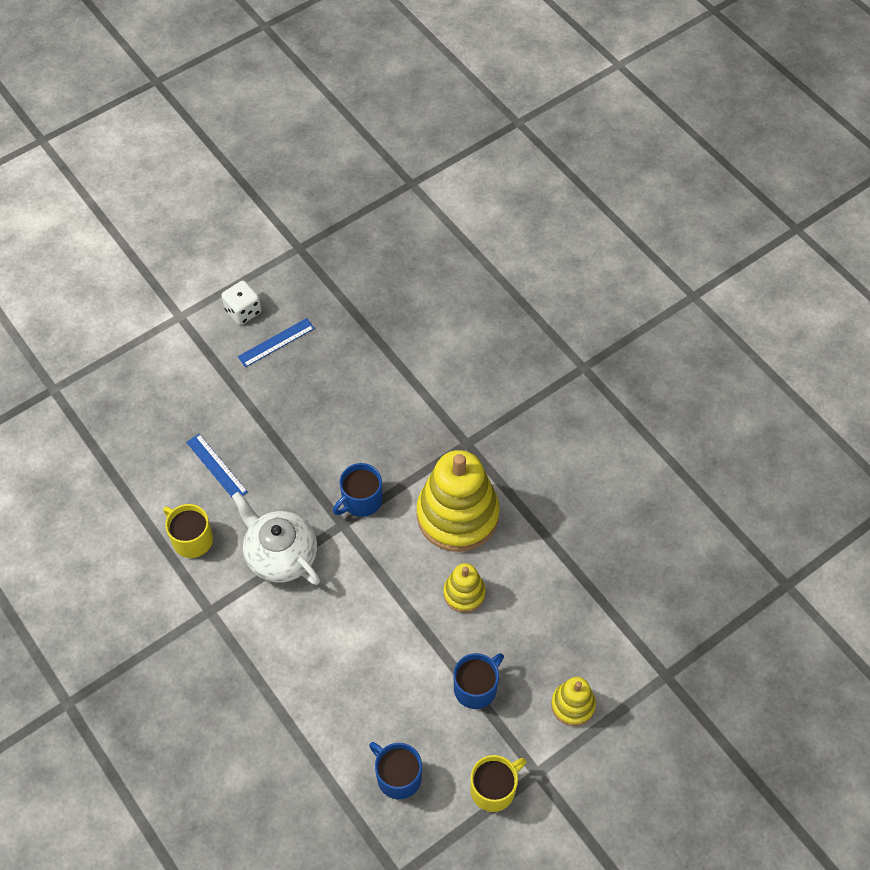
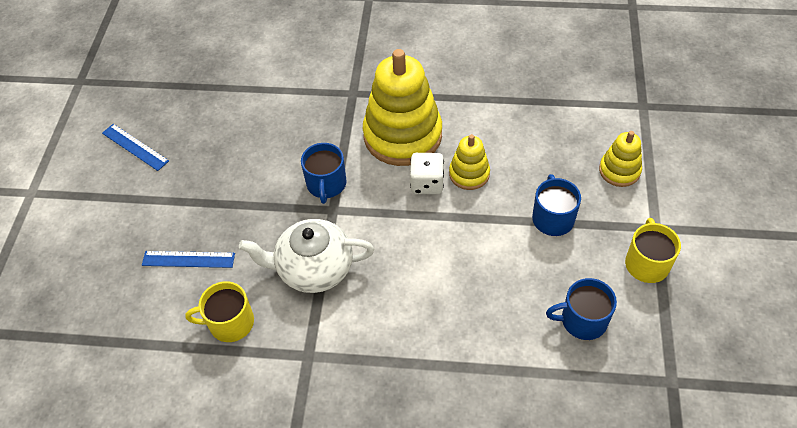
camera: 45 degrees left, 5 degrees down
(243, 311) = (82, 149): white dice -> white dice (427, 183)
(276, 342) = (135, 147): blue ruler -> blue ruler turned 60 degrees counterclockwise

